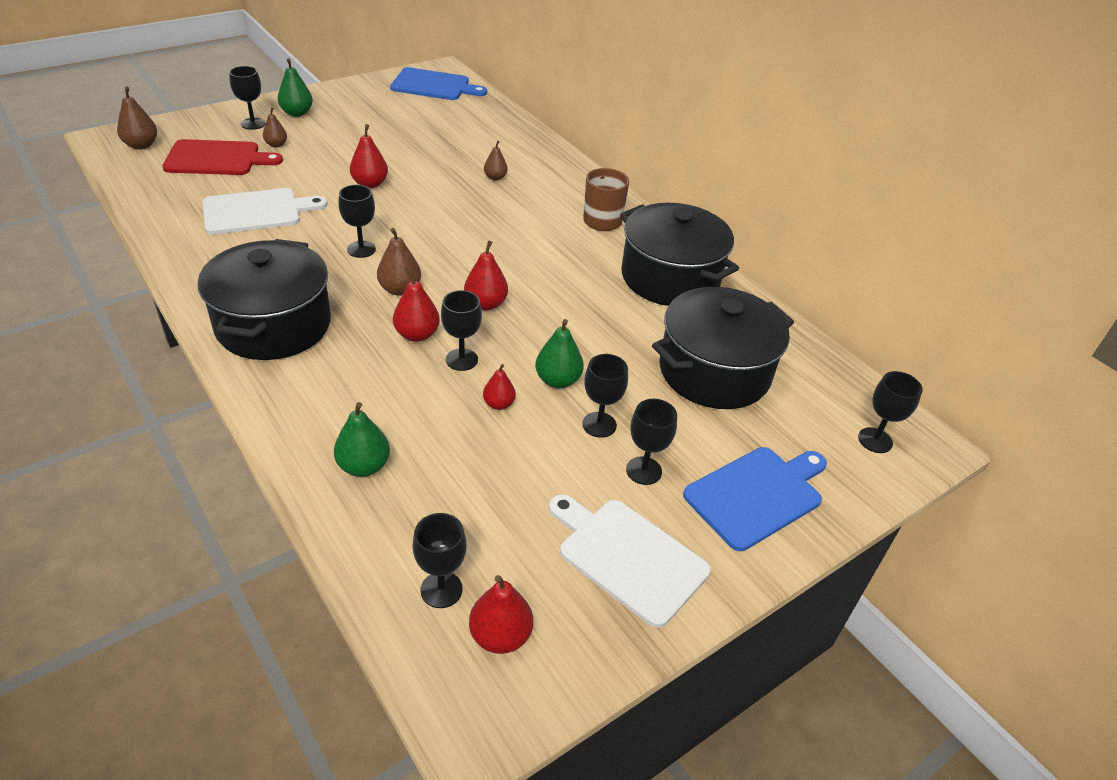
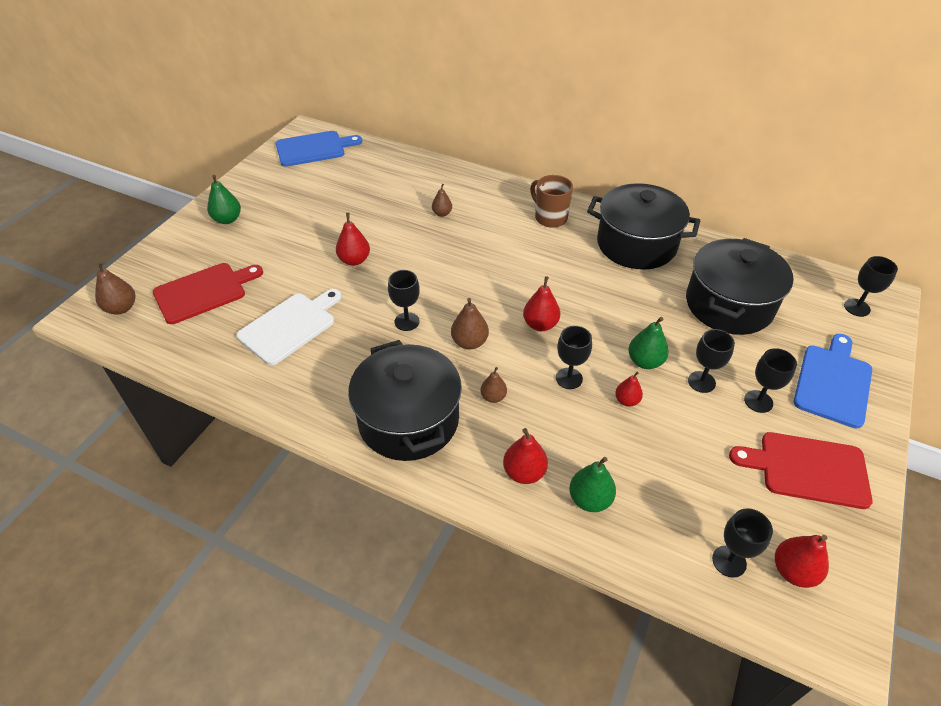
camera: 25 degrees left, 5 degrees up
(253, 124) = (200, 245): black goblet -> none
(276, 145) = (241, 257): brown pear -> brown pear (493, 397)
(417, 334) = (519, 374): red pear -> red pear (524, 472)
(628, 557) = (807, 469): white cutting board -> red cutting board

